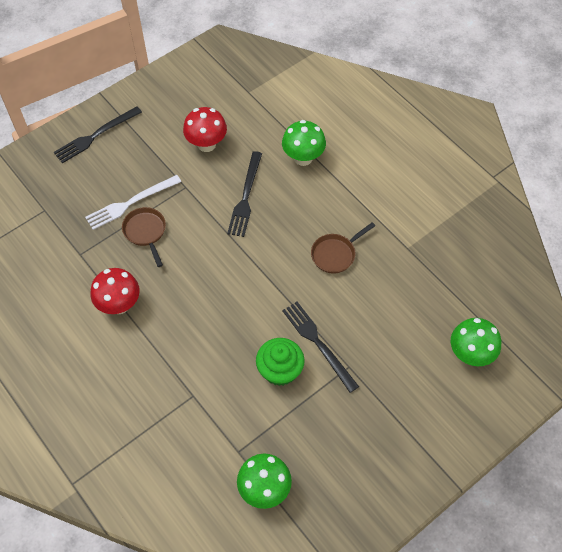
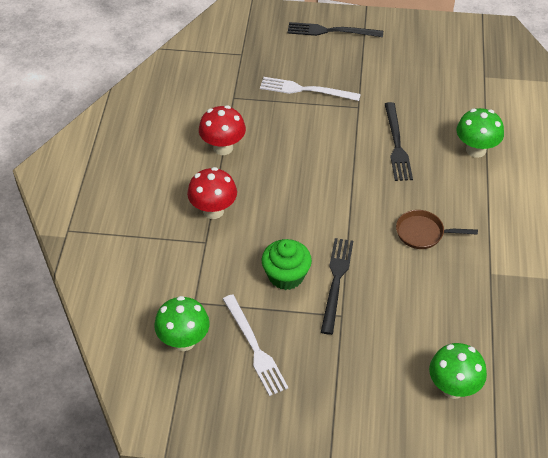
camera: 45 degrees right, 10 degrees down
(146, 232) = (295, 116): brown pan -> none
(206, 144) = (408, 90): red mushroom -> red mushroom (213, 210)
(245, 197) = (397, 144): black fork -> black fork turned 60 degrees counterclockwise
(318, 446) = (254, 347): none -> white fork

